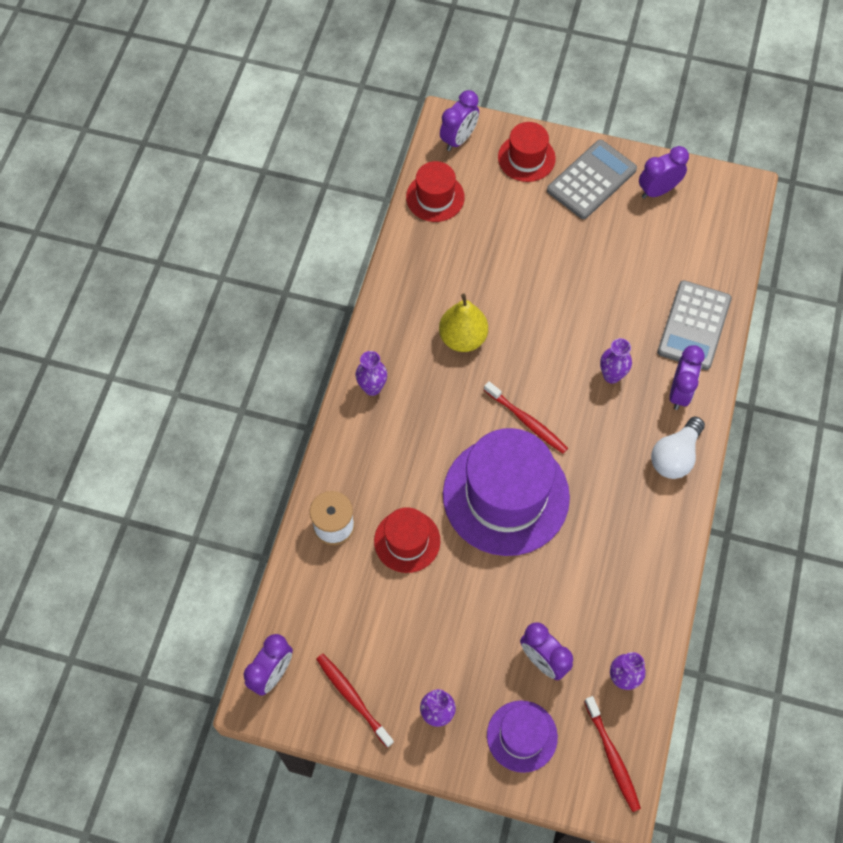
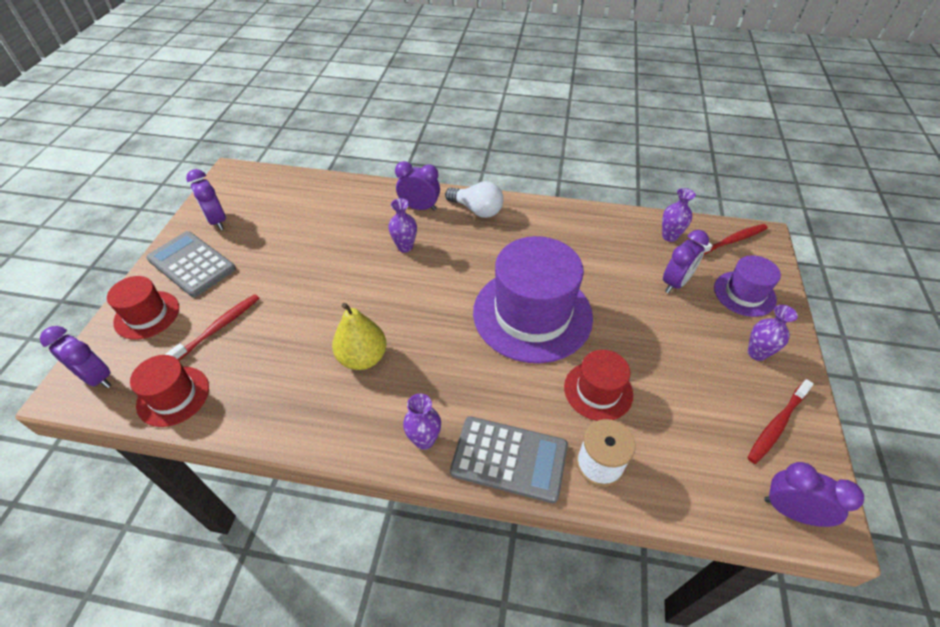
camera: 95 degrees left, 15 degrees down
(527, 421) = (455, 302): red toothbrush -> red toothbrush (219, 327)
(694, 325) = (358, 200): grey calculator -> grey calculator (509, 459)

